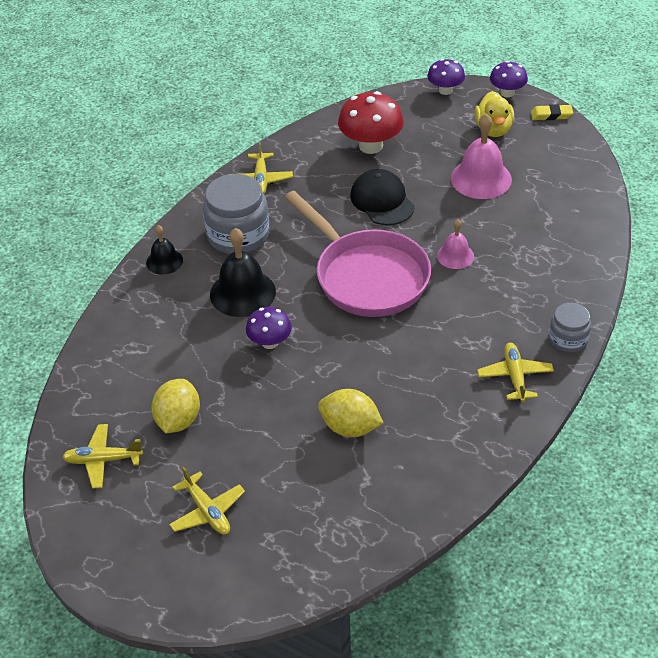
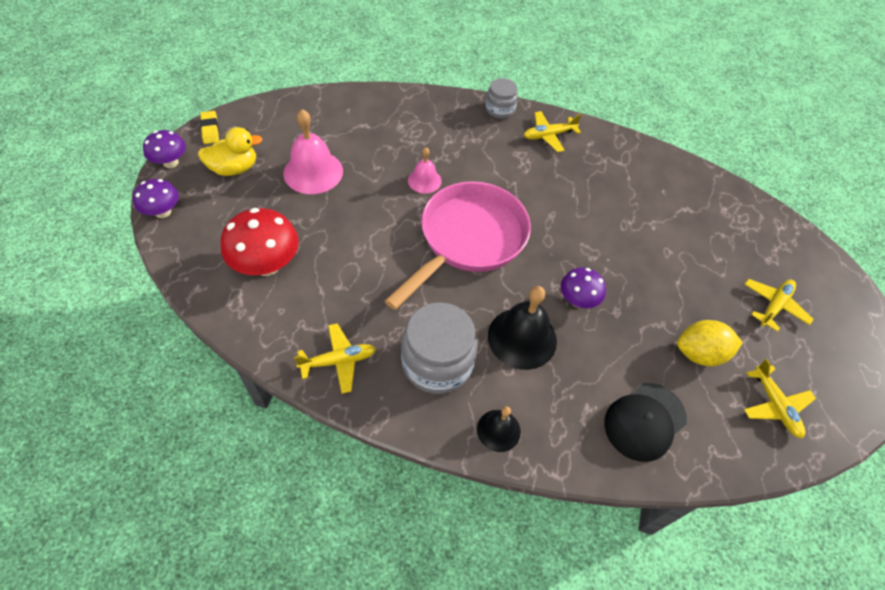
camera: 110 degrees left, 10 degrees up
(350, 428) = (644, 226): yellow lemon -> none
(382, 201) = (358, 242): black cap -> black cap (644, 421)

